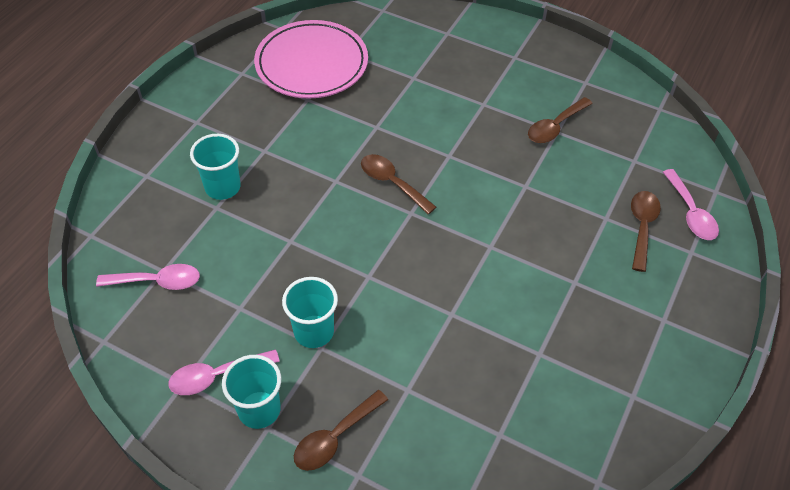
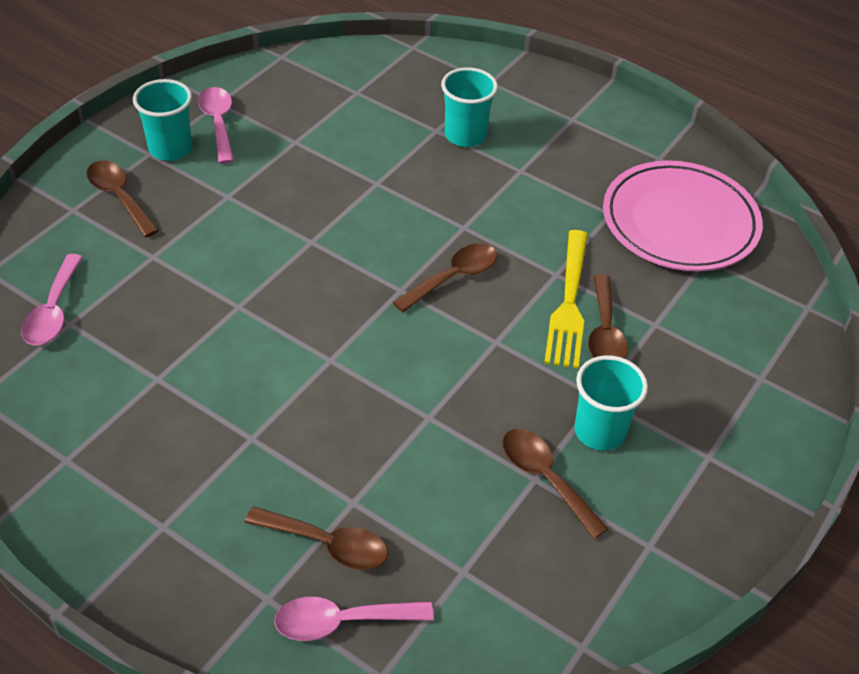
camera: 95 degrees right, 5 degrees down
(157, 281) = (343, 88): pink spoon -> pink spoon (53, 311)
(314, 332) = (249, 192): turquoise cup -> turquoise cup (599, 431)
(404, 119) = (569, 303): none -> yellow fork
(426, 101) = (604, 332): none -> brown spoon

